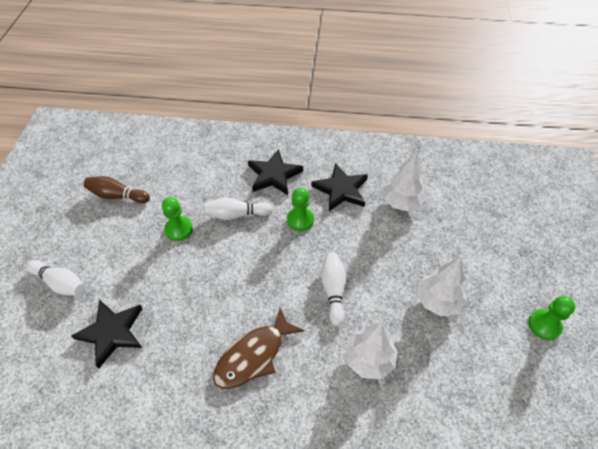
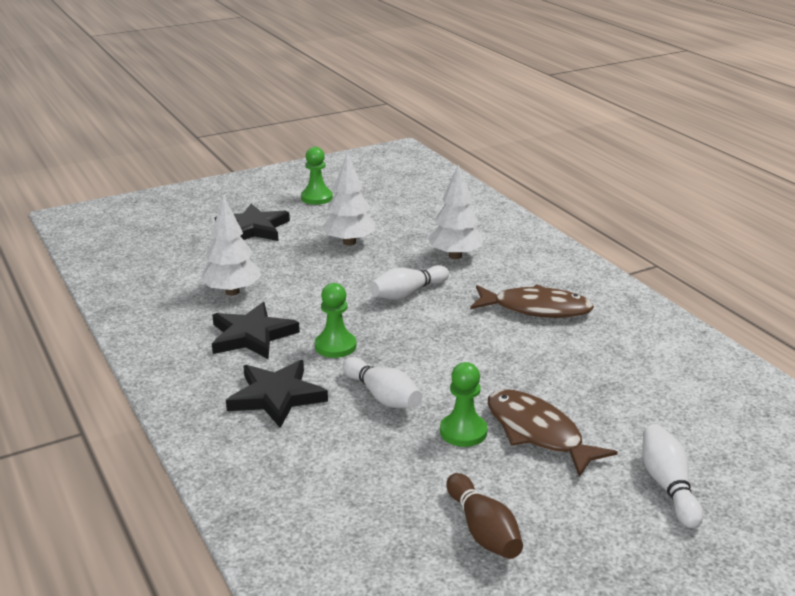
camera: 125 degrees left, 25 degrees down
(112, 332) = (649, 403): black star -> black star (253, 228)
(147, 259) = (538, 433): none -> brown fish

